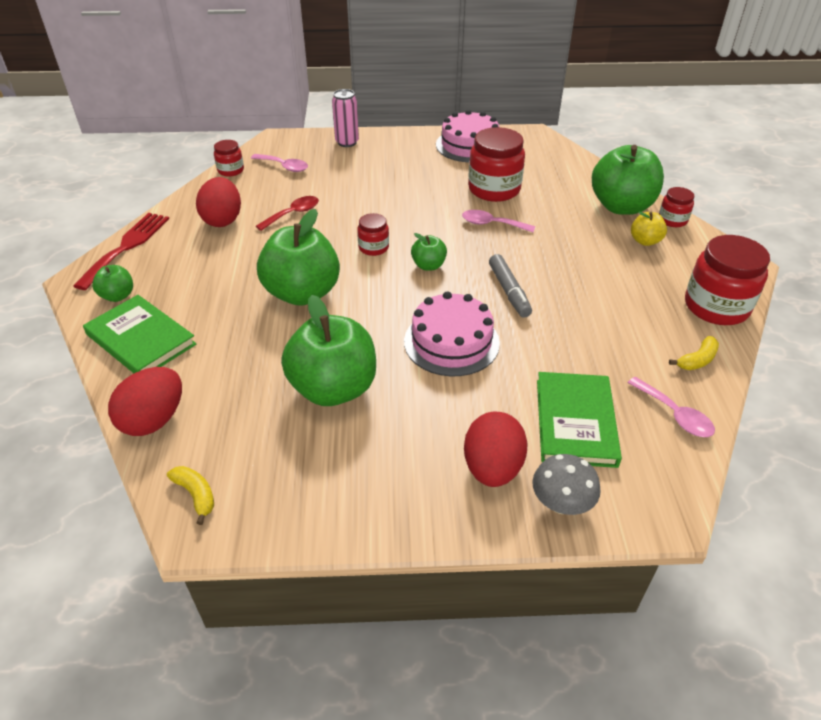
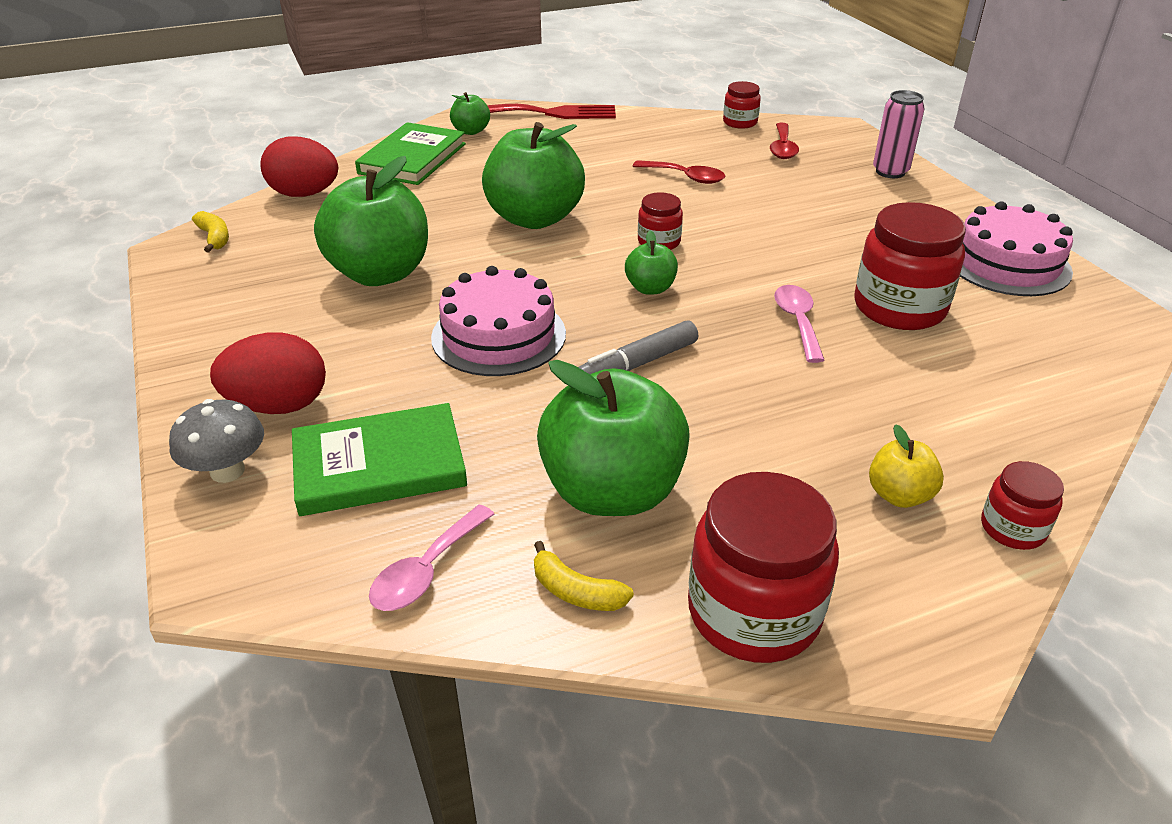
camera: 70 degrees right, 5 degrees down
(196, 495) = (214, 238): yellow banana -> yellow banana turned 60 degrees counterclockwise
(223, 220) = (637, 143): red egg -> none
(284, 166) = (782, 148): pink spoon -> red spoon
(621, 206) = (991, 453): green apple -> green apple (612, 491)

